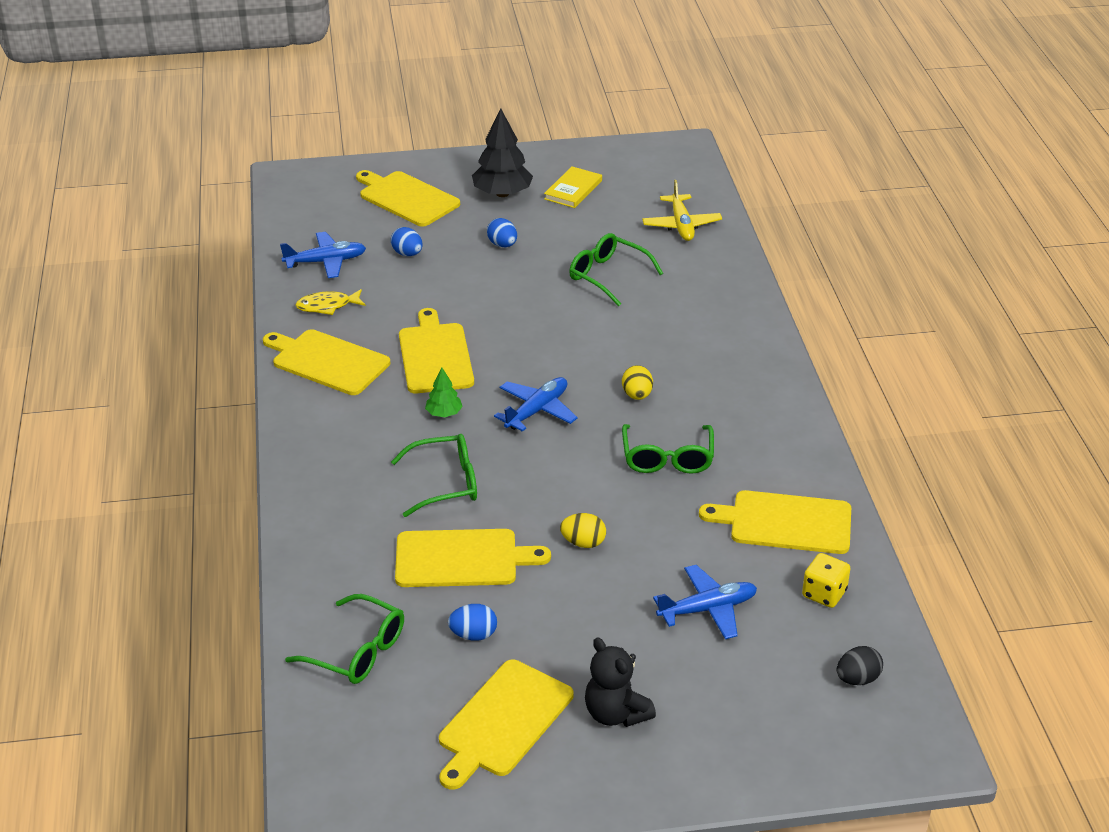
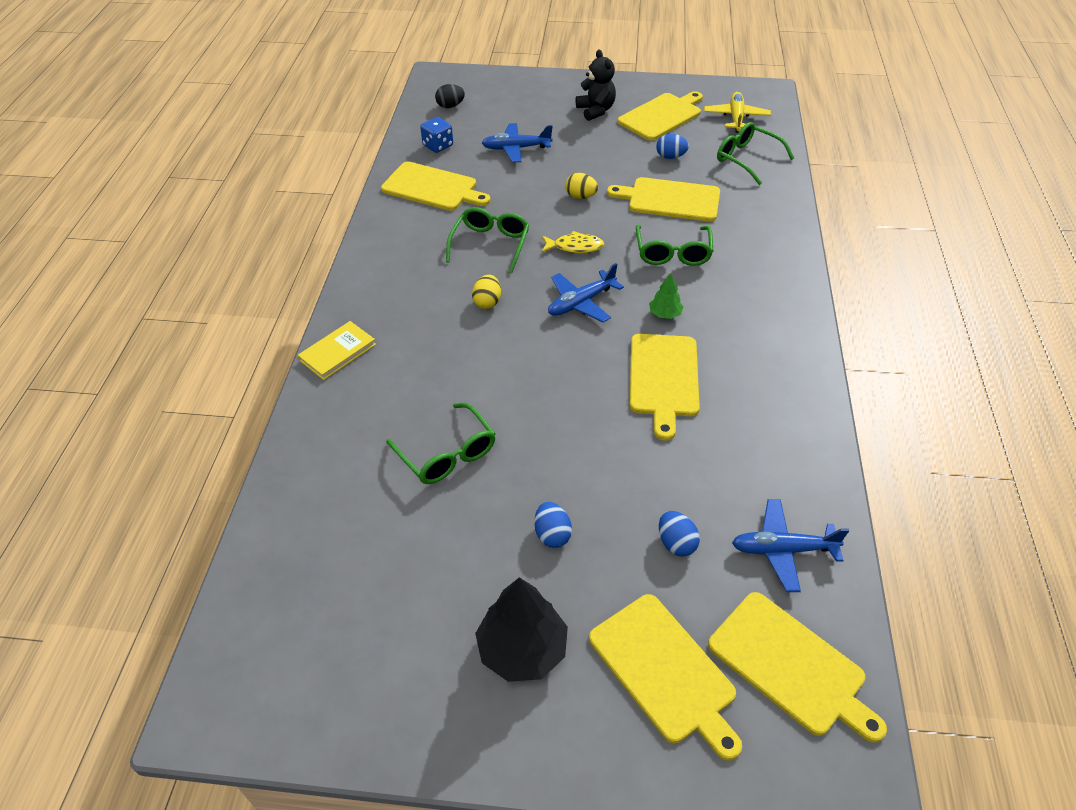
camera: 165 degrees left, 10 degrees up
(327, 306) = (778, 470): yellow fish -> yellow fish (575, 247)
(327, 361) = (775, 392): yellow cutting board -> yellow cutting board (790, 666)
(446, 483) = (672, 253): green glasses -> green glasses turned 90 degrees counterclockwise
(573, 190) = (419, 634): yellow book -> yellow book (337, 352)
(681, 225) = (317, 524): yellow plane -> yellow plane (736, 118)
(824, 594) = (438, 146): yellow dice -> blue dice

